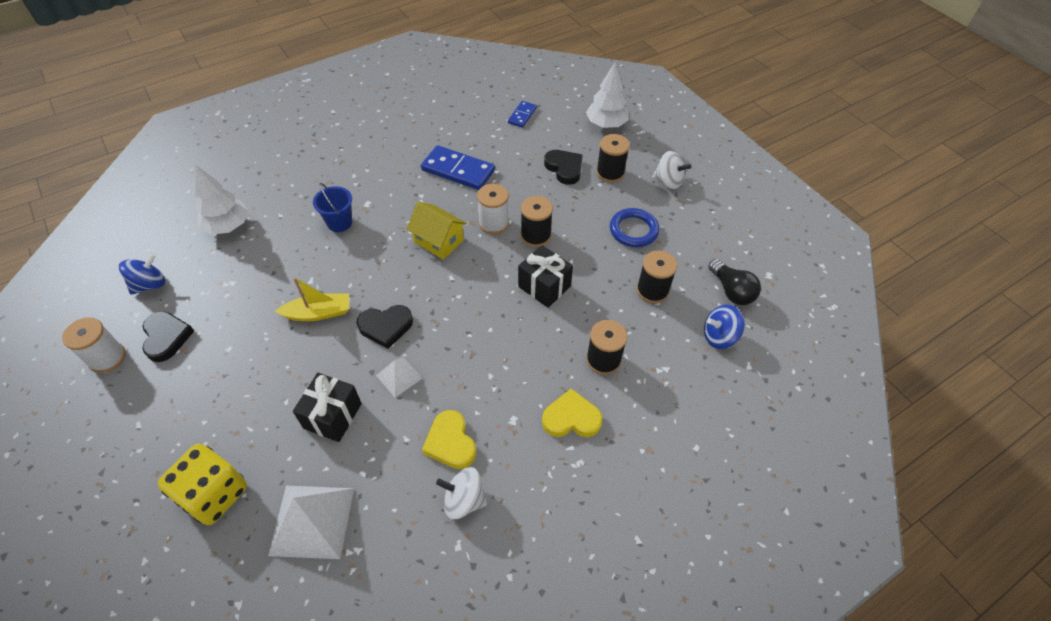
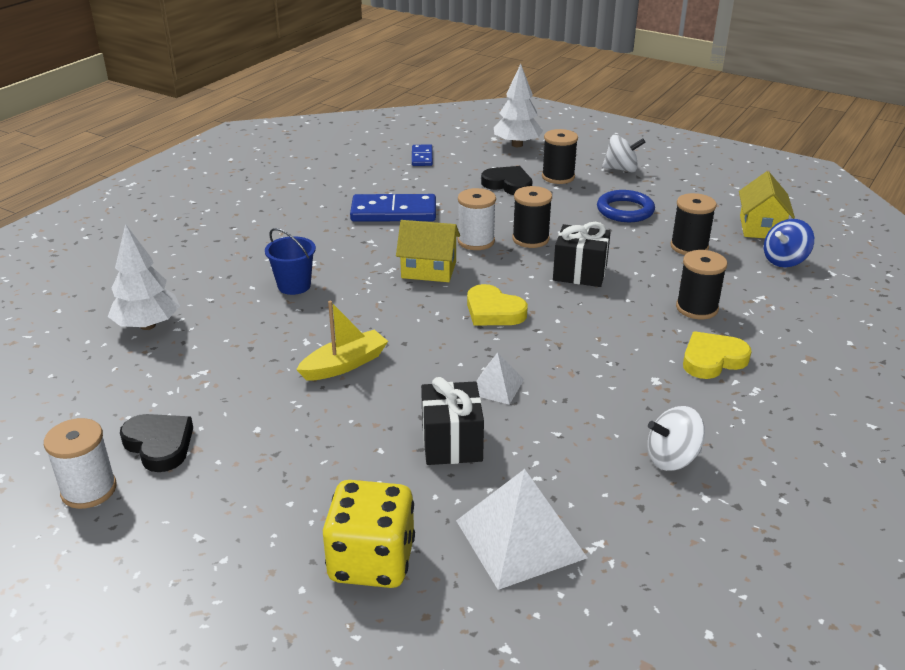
camera: 25 degrees left, 20 degrees down
(150, 284) = (86, 405): blue spinning top -> none
(386, 327) = (438, 352): black heart -> none
(450, 442) = (609, 419): yellow heart -> yellow heart (493, 311)
(731, 291) = (761, 227): black light bulb -> yellow house

